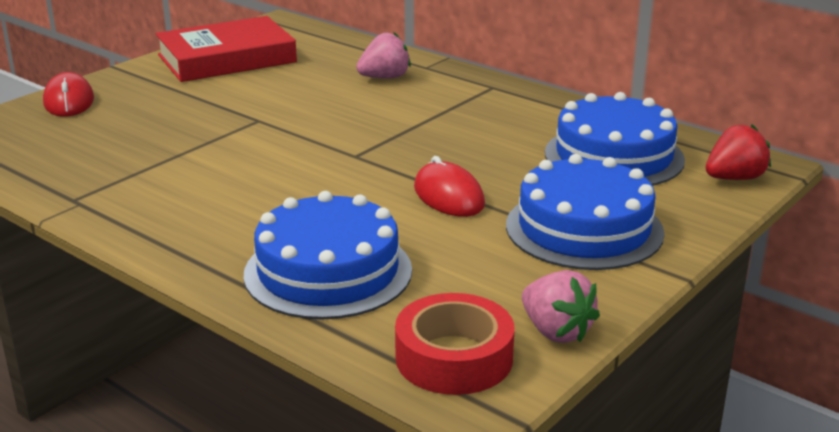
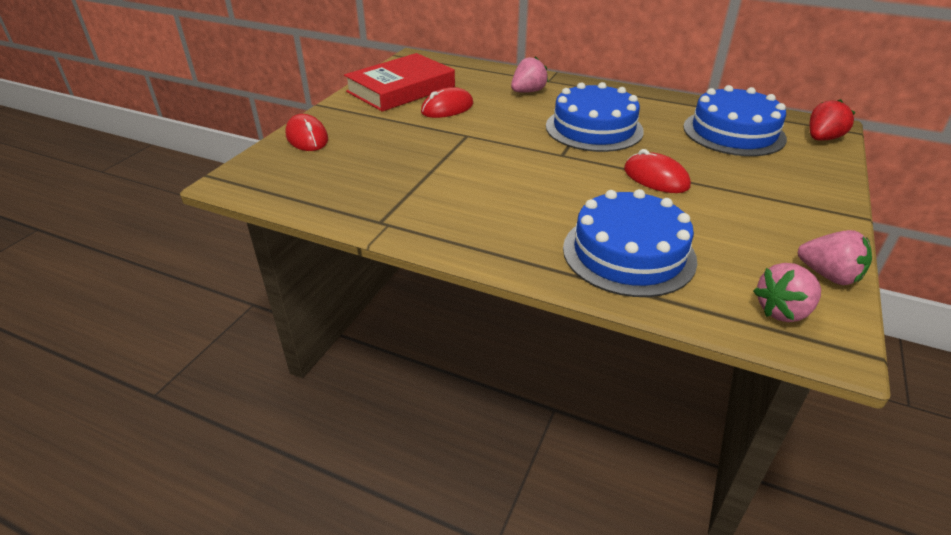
camera: 15 degrees left, 10 degrees up
(263, 86) = (447, 108): none -> red mouse
(454, 358) = (783, 311): red tape -> pink strawberry
(584, 228) = (768, 190): blue cake -> blue cake (594, 128)

